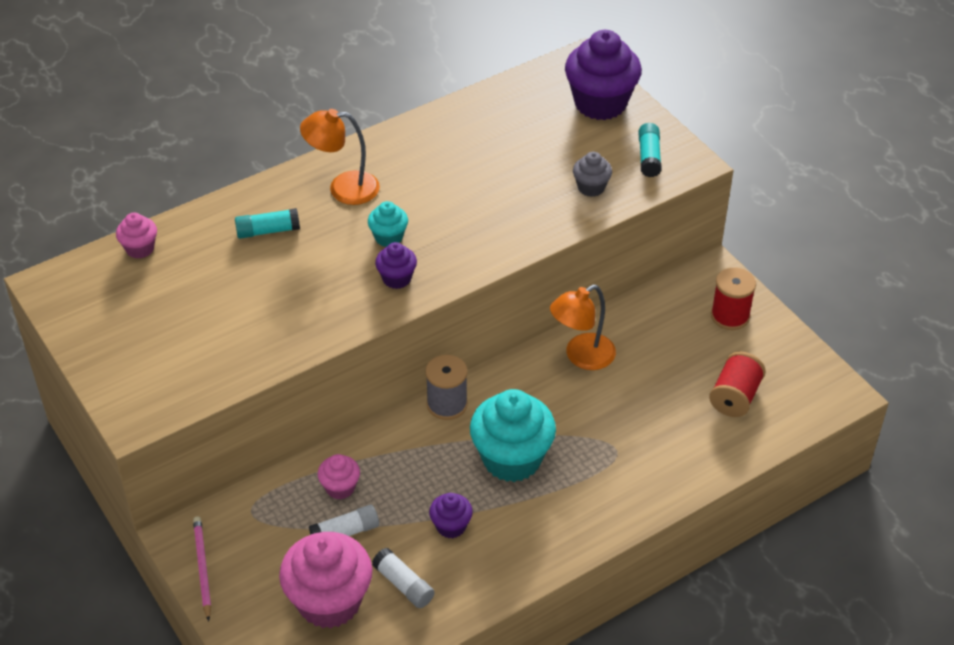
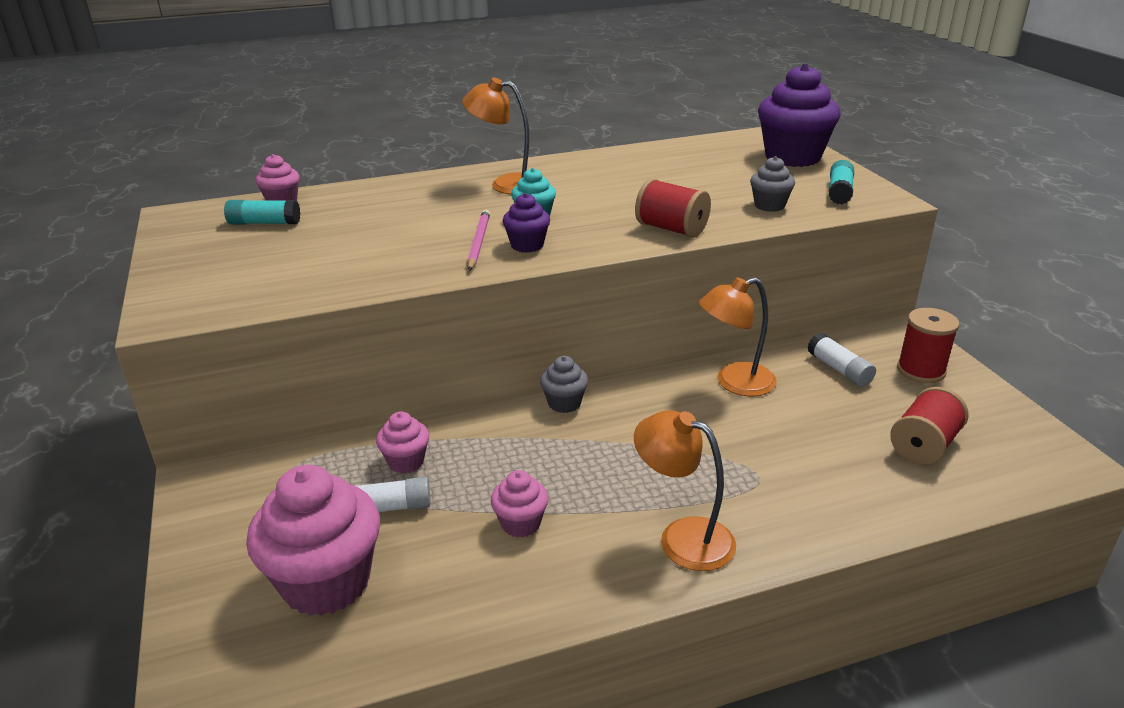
camera: 15 degrees right, 15 degrees down
(202, 568) = (200, 516): pink pencil -> pink pencil (478, 242)
(268, 231) = (414, 202): turquoise glue stick -> turquoise glue stick (264, 223)
(403, 585) = (431, 580): white glue stick -> white glue stick (839, 369)
(447, 404) = (564, 403): grey spool -> grey cupcake
(451, 526) = (520, 523): purple cupcake -> pink cupcake
(512, 459) = (623, 465): turquoise cupcake -> none
(513, 236) = (671, 229): none -> red spool
(571, 514) = (682, 537): none -> orange lamp

